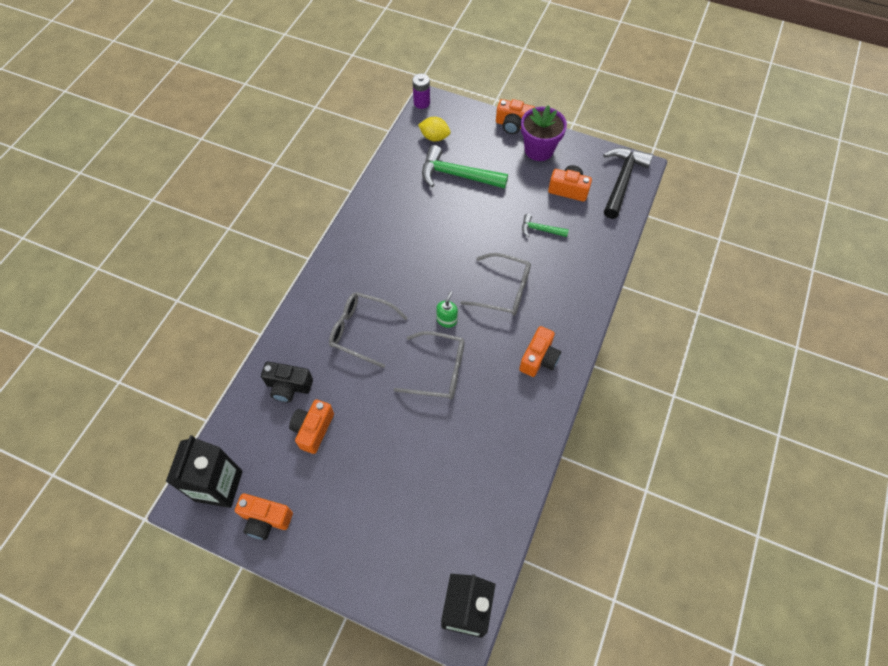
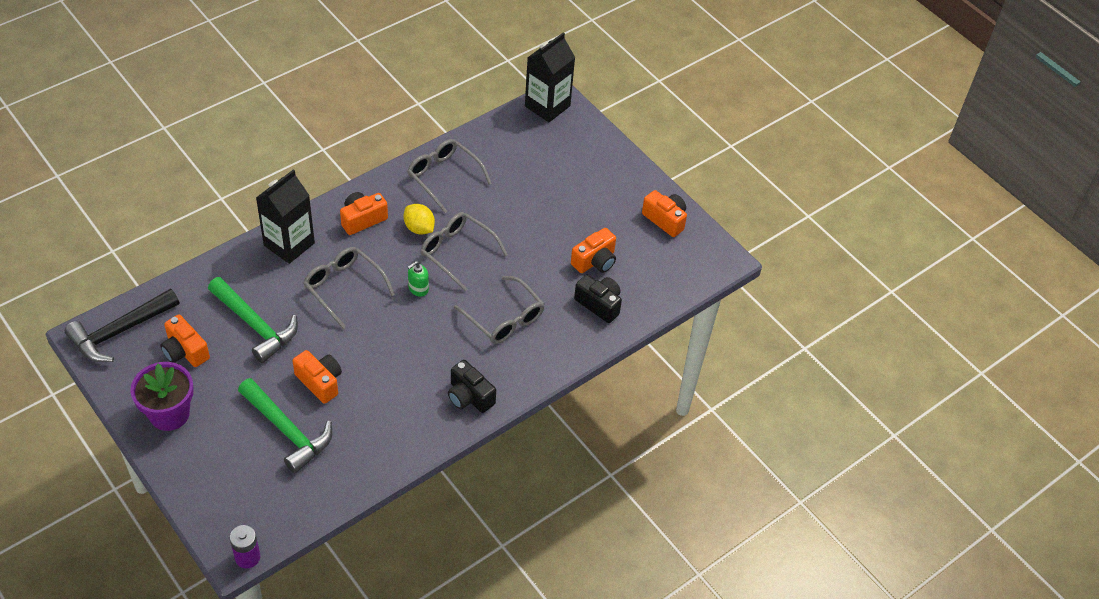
camera: 155 degrees left, 10 degrees down
(218, 486) = (694, 259): black carton -> black carton (289, 244)
(350, 256) = (469, 396): none -> black camera
(434, 137) = (272, 495): yellow lemon -> yellow lemon (419, 228)
(505, 445) = (444, 177): none -> grey glasses
(513, 125) = (166, 462): orange camera -> orange camera (320, 382)
(540, 229) = (255, 325): green hammer -> green hammer, size x1.94

